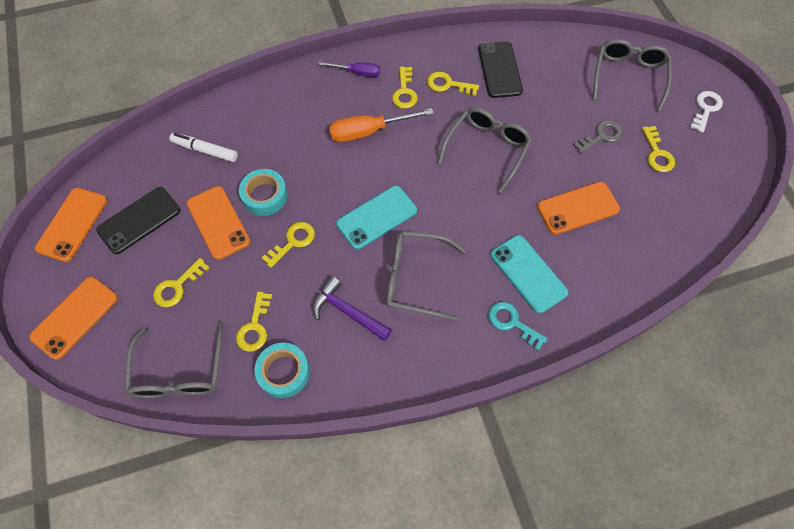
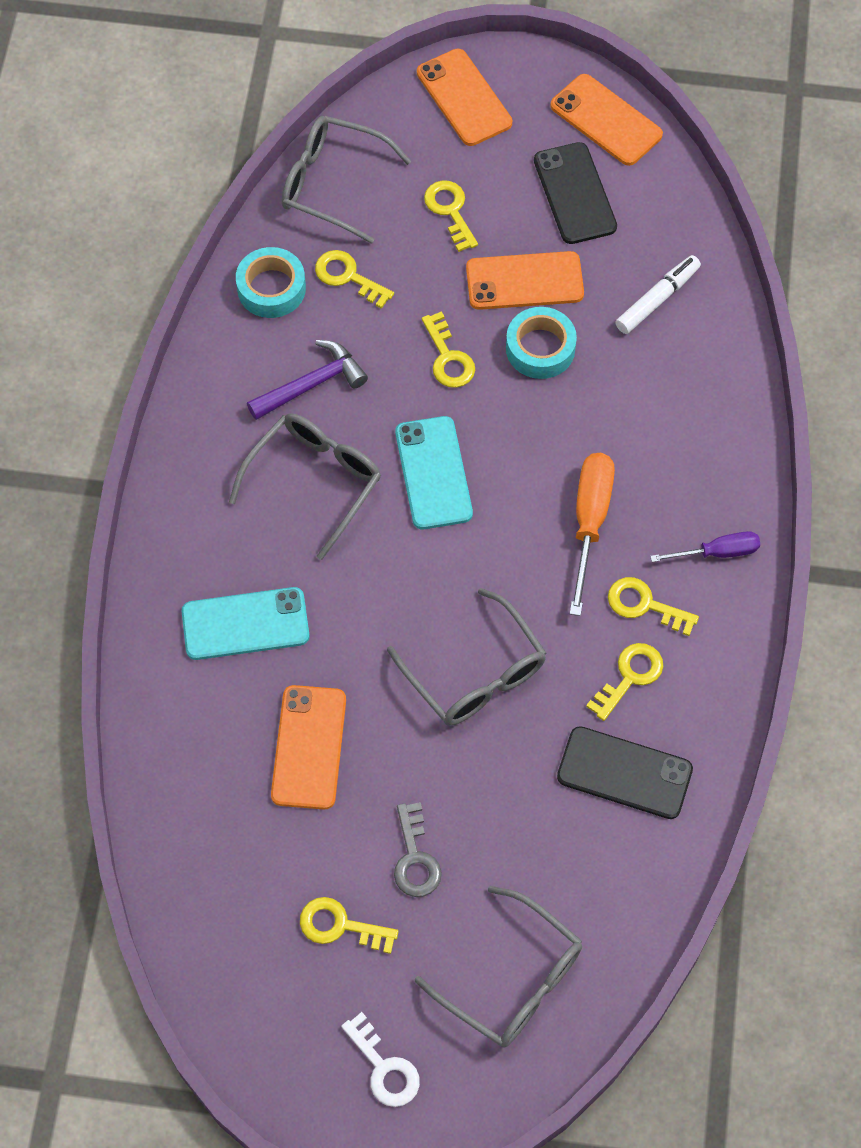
camera: 115 degrees right, 0 degrees up
(357, 72) = (717, 552): purple screwdriver -> purple screwdriver turned 135 degrees counterclockwise
(512, 323) = (189, 568): turquoise key -> none

